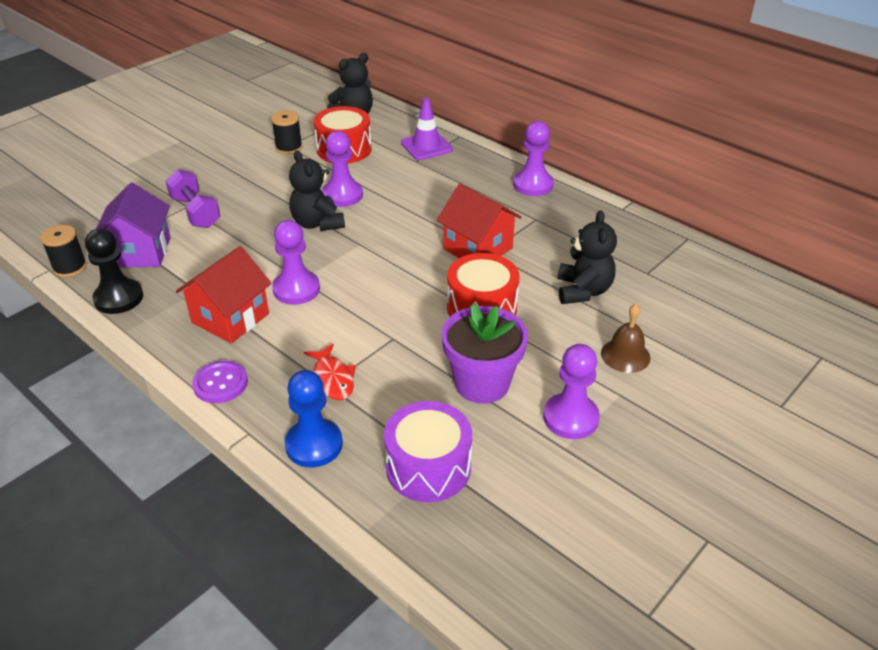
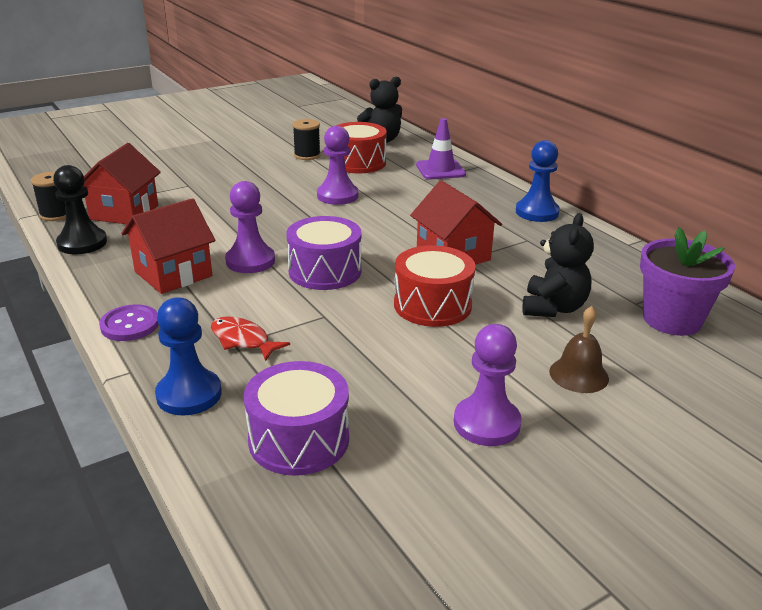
camera: 15 degrees right, 10 degrees down
(140, 252) = (124, 212): purple house -> red house
(195, 212) = (193, 190): purple dumbbell -> none
(317, 223) = (301, 213): black teddy bear -> none
(333, 379) = (243, 340): red fish -> red fish turned 135 degrees clockwise
(371, 288) = (325, 271): none -> purple drum
(482, 383) = (399, 372): purple flower pot -> purple flower pot (672, 320)
(533, 185) = (537, 212): purple pawn -> blue pawn

